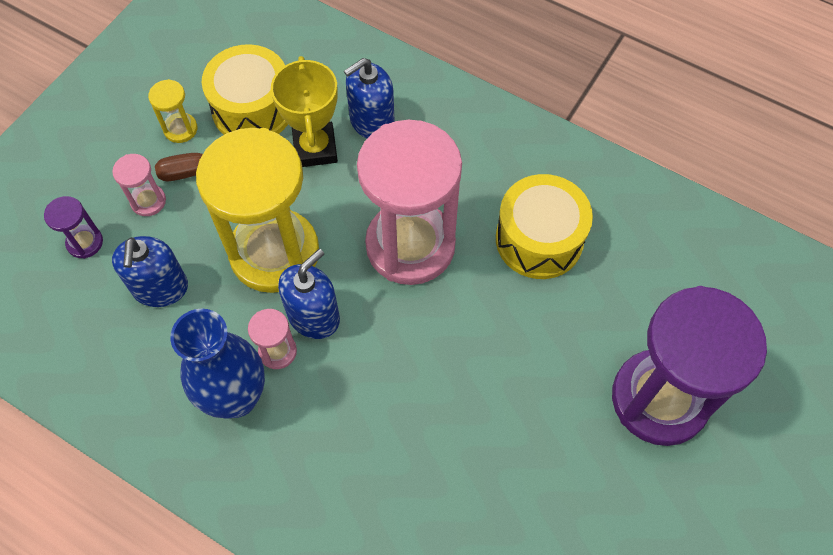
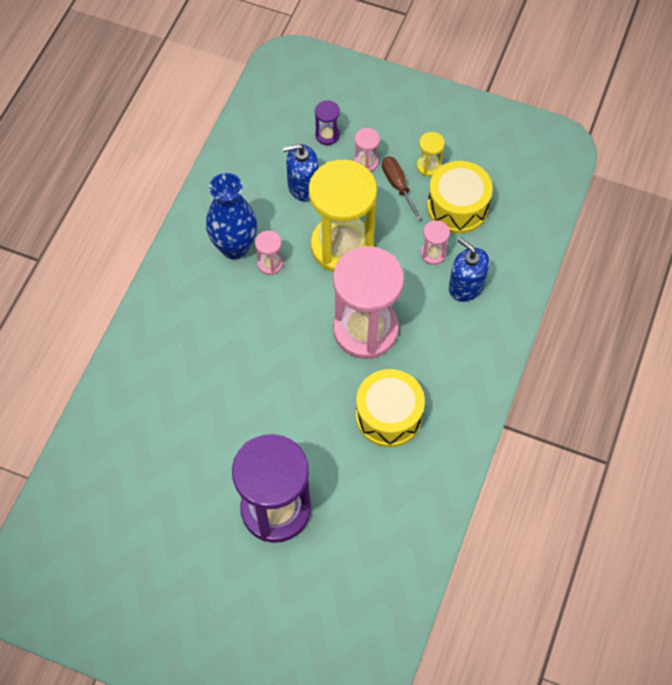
camera: 80 degrees right, 0 degrees up
(314, 316) = (299, 280): blue soap dispenser -> none
(315, 148) = (433, 254): yellow trophy -> pink hourglass

